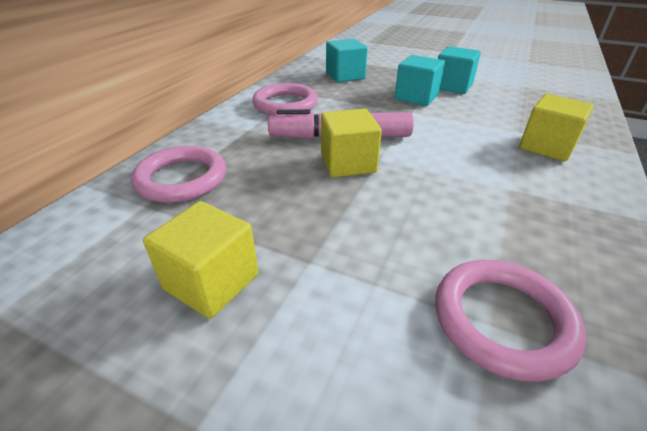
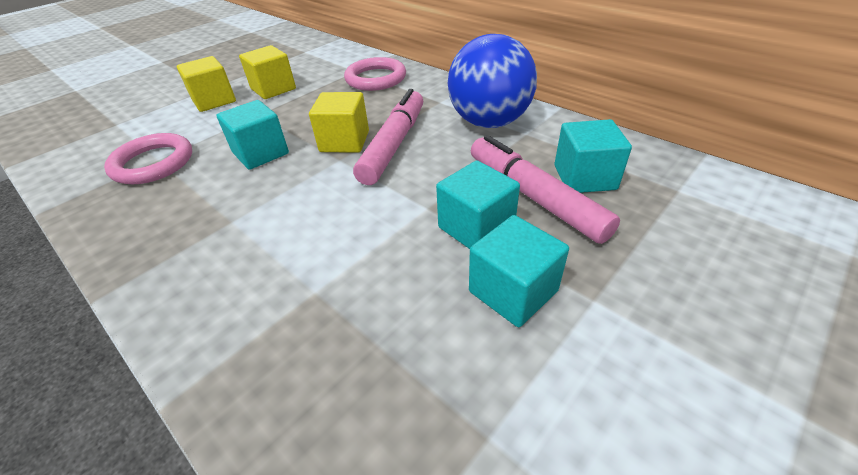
camera: 110 degrees right, 5 degrees up
(285, 104) = (489, 122): pink ring -> blue ball
(374, 86) = (534, 197): none -> pink marker
(403, 213) = (261, 153): none -> turquoise cube
(547, 147) = (261, 298): yellow cube -> yellow cube (214, 101)

